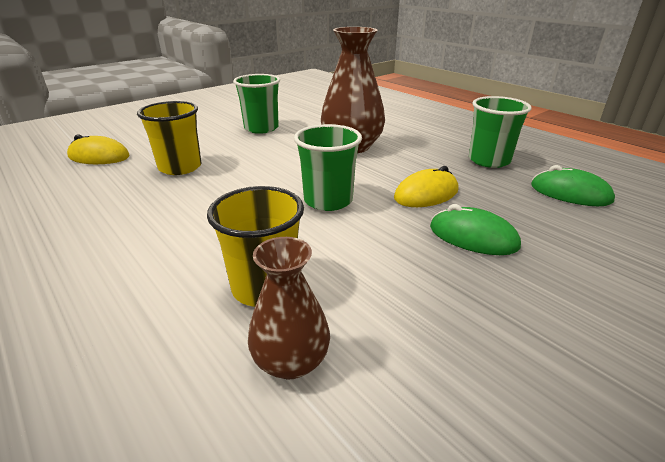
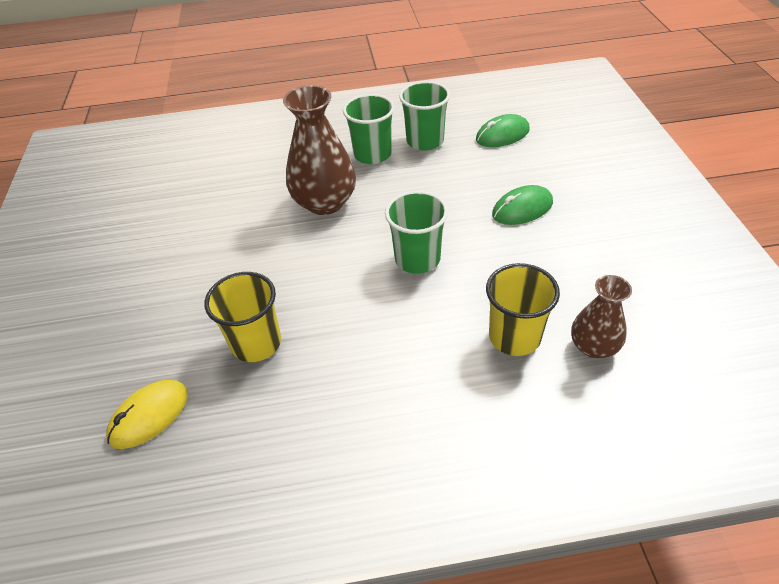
camera: 55 degrees left, 15 degrees up
(261, 128) = (208, 249): green cup -> green cup (372, 154)
(426, 194) = (450, 201): yellow mouse -> none

